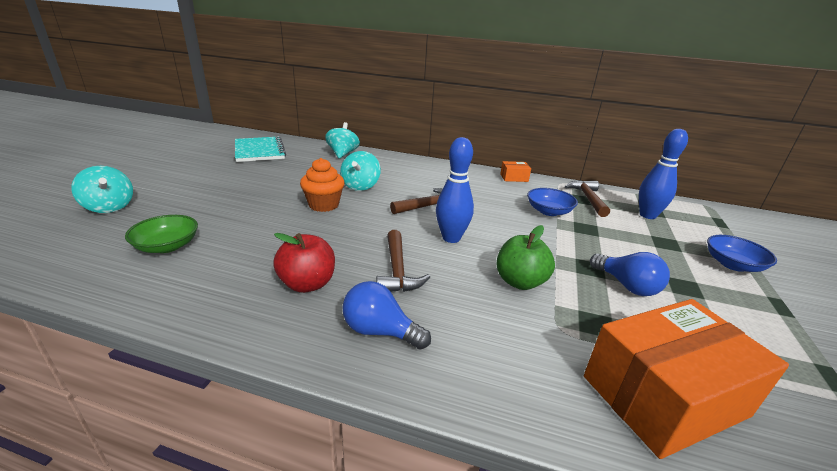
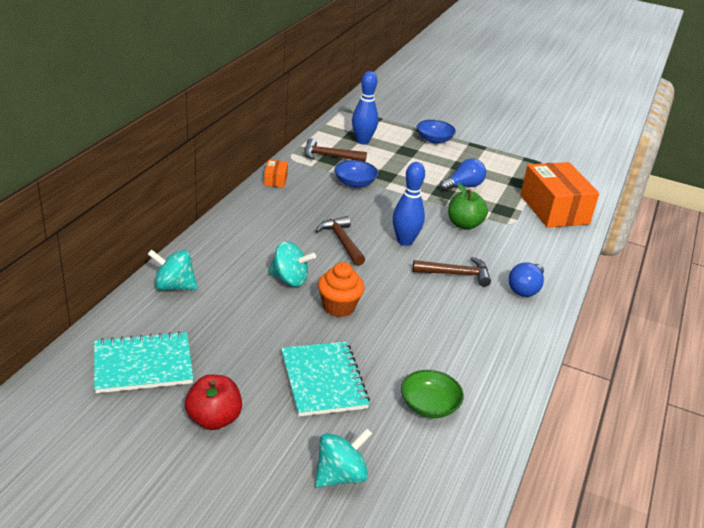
camera: 85 degrees left, 5 degrees up
(224, 200) = (323, 380): none -> turquoise notebook
(307, 284) = (479, 318): red apple -> red apple (214, 419)

